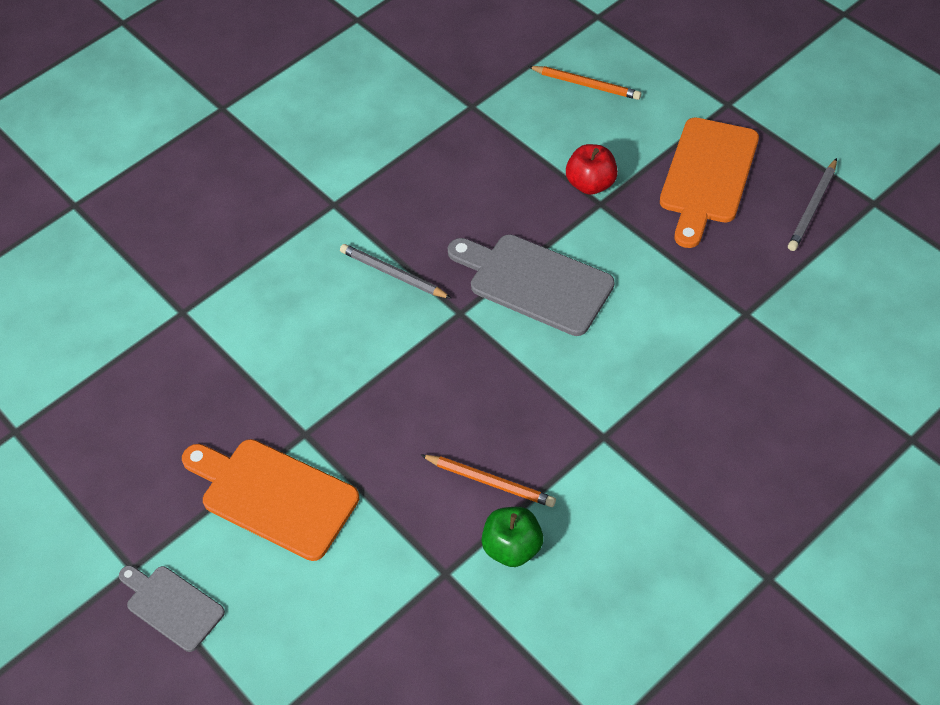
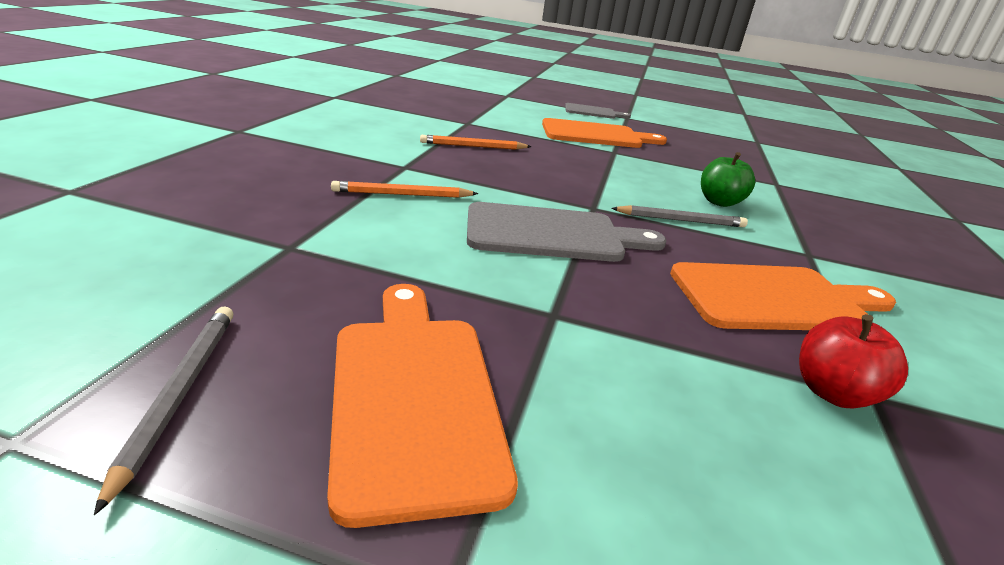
camera: 140 degrees right, 25 degrees down
(433, 174) = (774, 298): none -> orange cutting board
(512, 547) = (434, 130): green apple -> green apple (719, 202)
(586, 84) = (787, 515): orange pencil -> orange pencil (402, 194)
(591, 184) = (588, 334): red apple -> red apple (832, 392)

